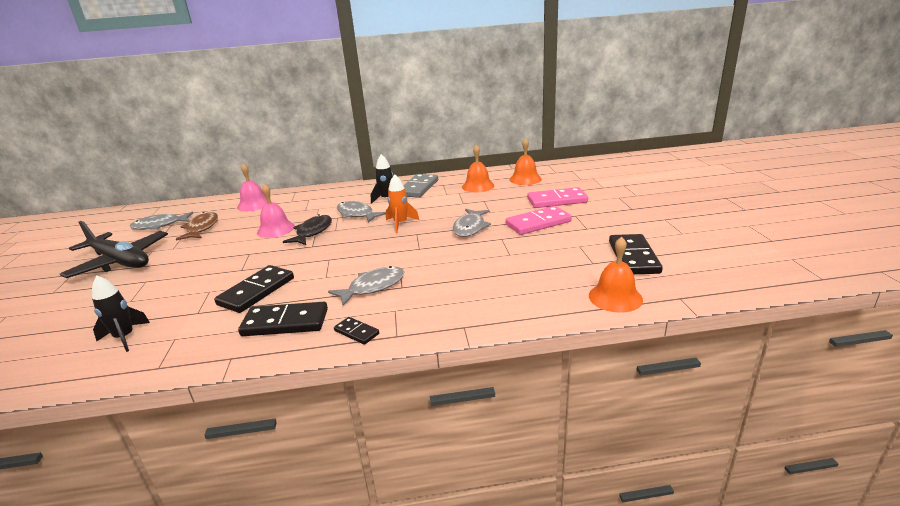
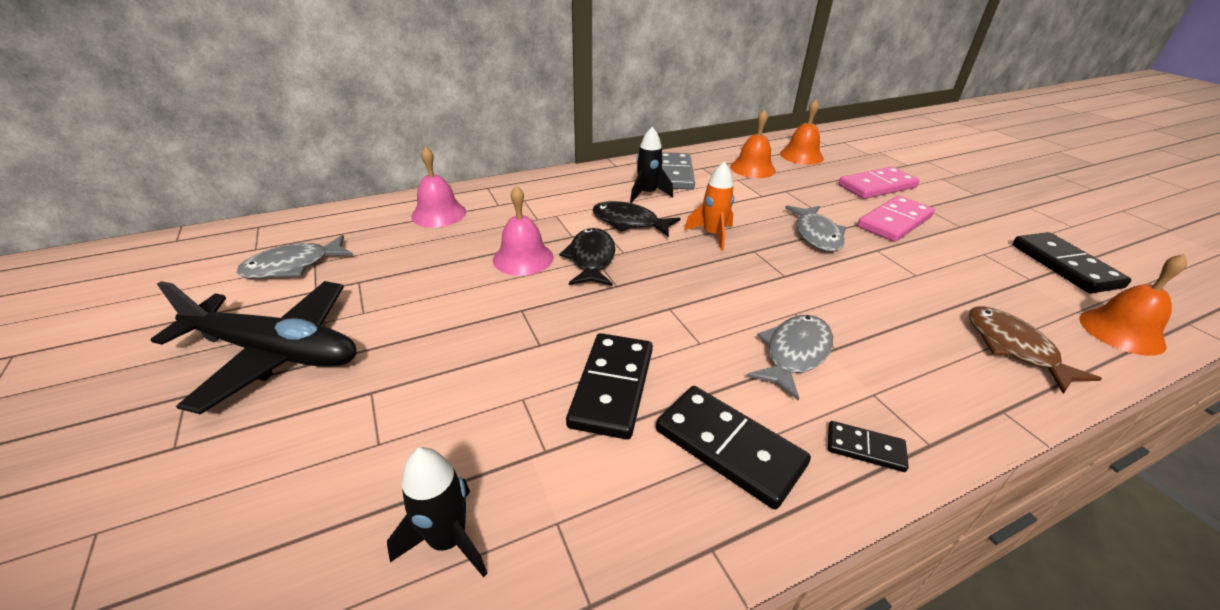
camera: 20 degrees left, 10 degrees up
(201, 228) = (383, 266): brown fish -> brown fish (1014, 348)
(285, 322) = (729, 447): black domino -> black domino turned 60 degrees clockwise
(357, 214) = (629, 222): grey fish -> black fish

